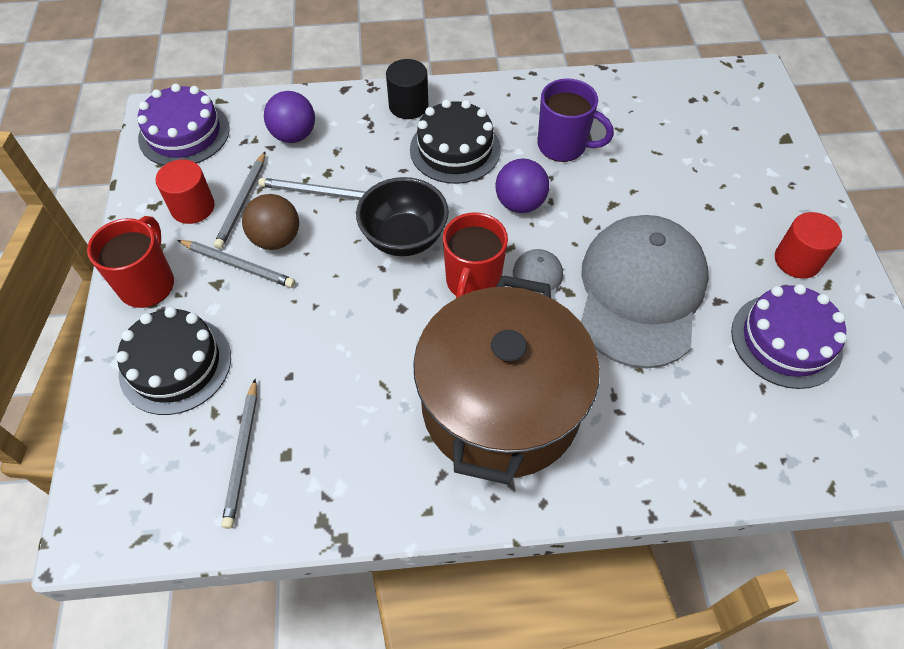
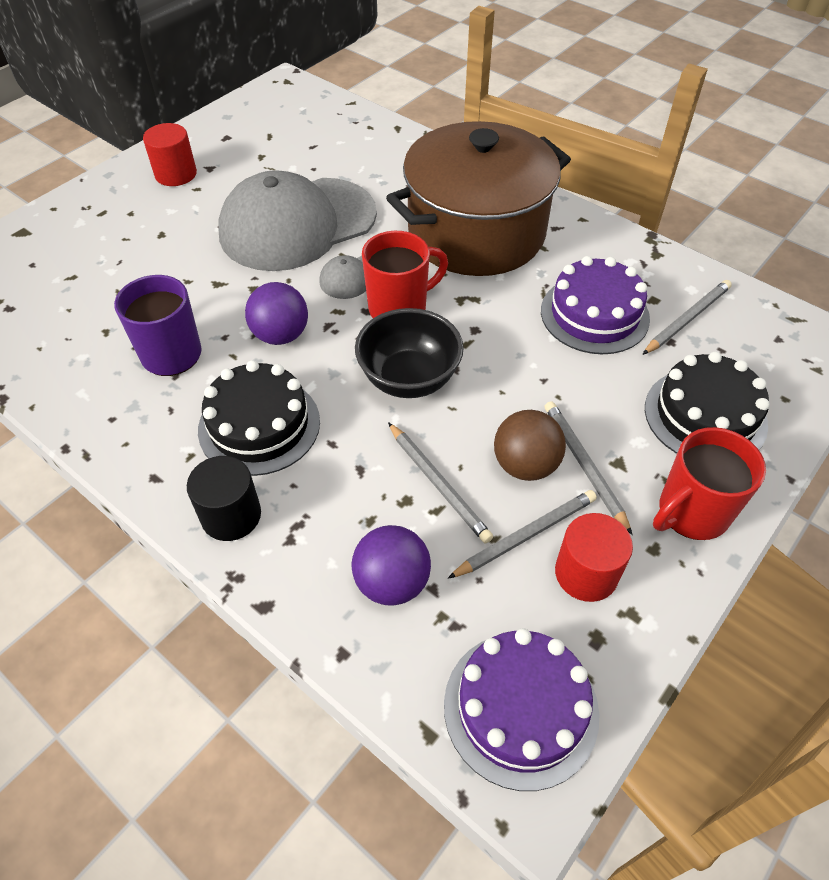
camera: 135 degrees left, 5 degrees down
(786, 340) = (261, 152): purple cake -> purple cake (594, 314)

